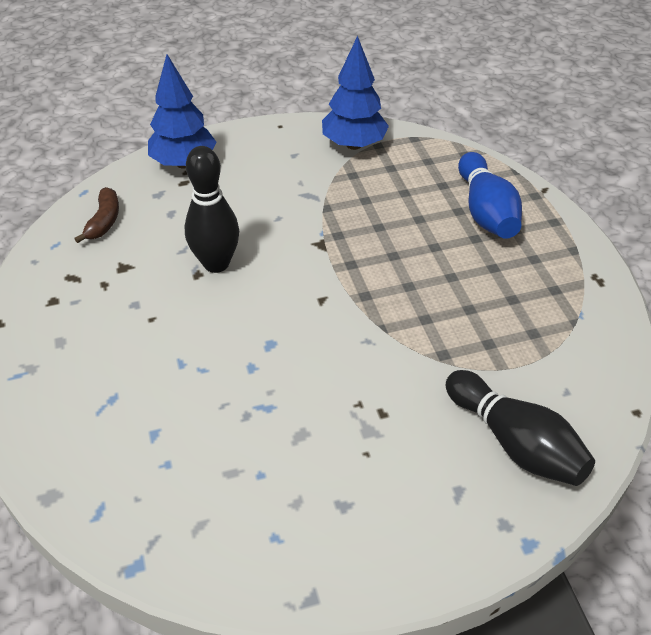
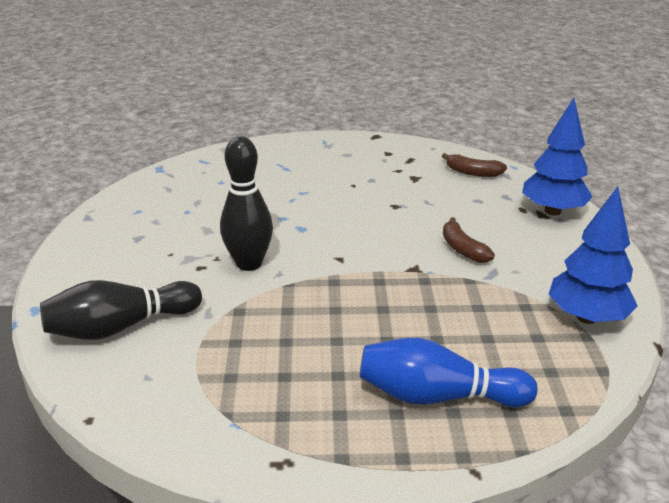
camera: 105 degrees right, 15 degrees down
(216, 263) = (404, 214): black bowling pin -> black bowling pin (249, 263)
(275, 216) = (462, 249): none -> brown banana

